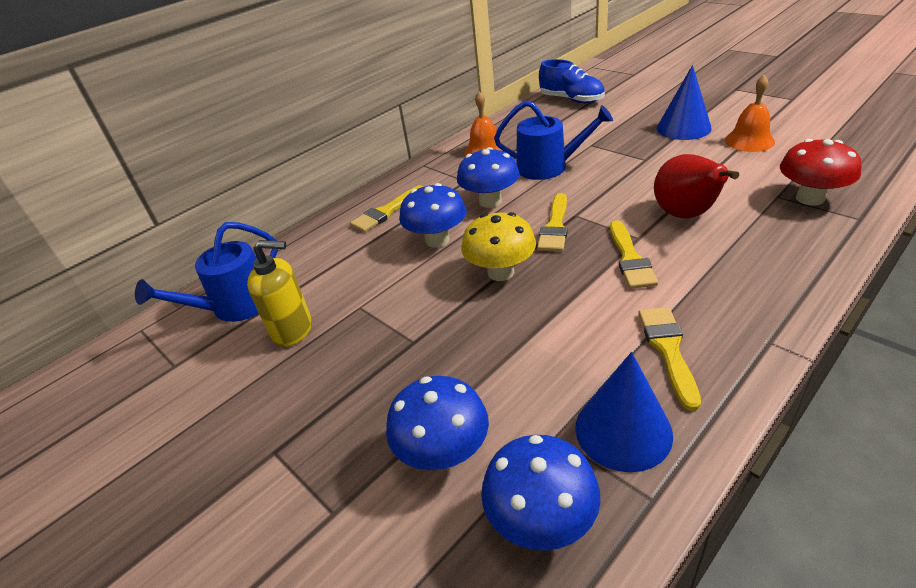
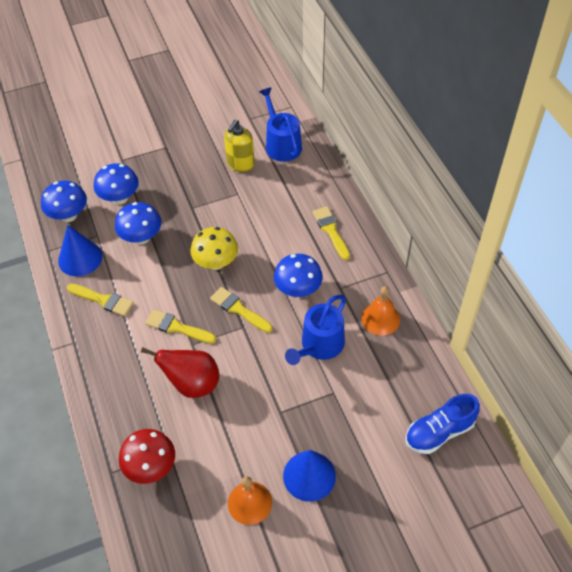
camera: 110 degrees right, 15 degrees up
(437, 240) = (273, 245): blue mushroom -> blue mushroom (141, 237)

